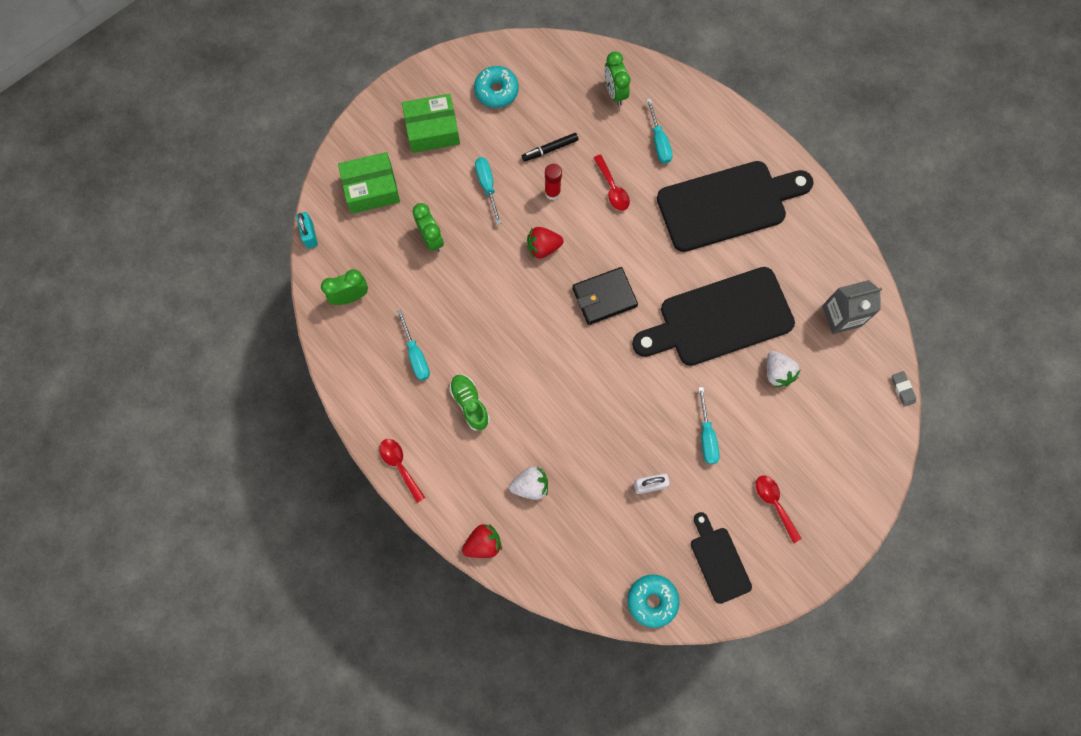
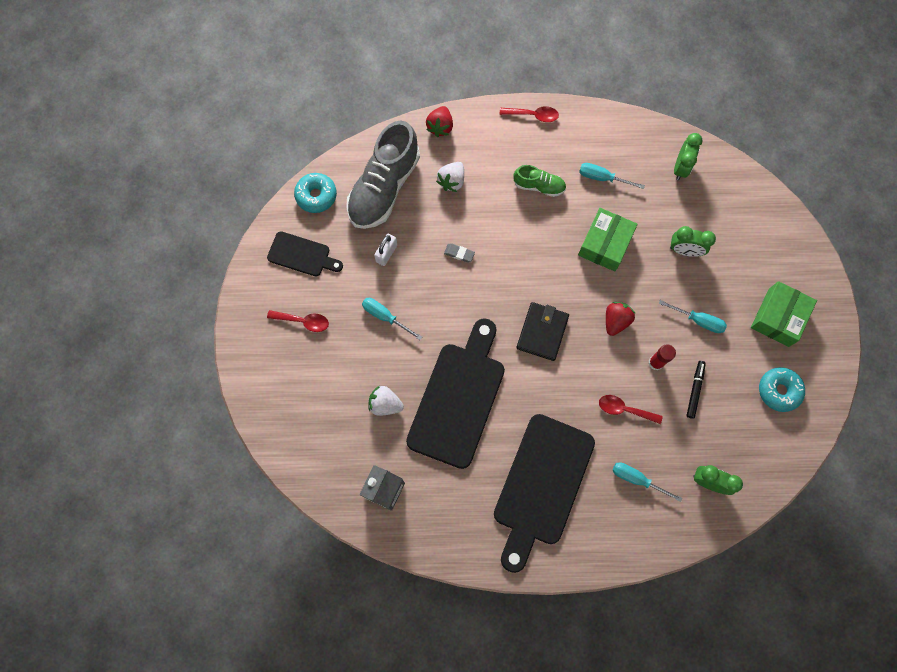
camera: 130 degrees right, 0 degrees up
(309, 234) = (751, 174): turquoise padlock -> none
(371, 188) = (758, 239): green box -> green box (605, 244)
(590, 543) = (384, 188): none -> grey shoe
(902, 389) = (296, 483): grey eraser -> grey eraser (459, 253)

